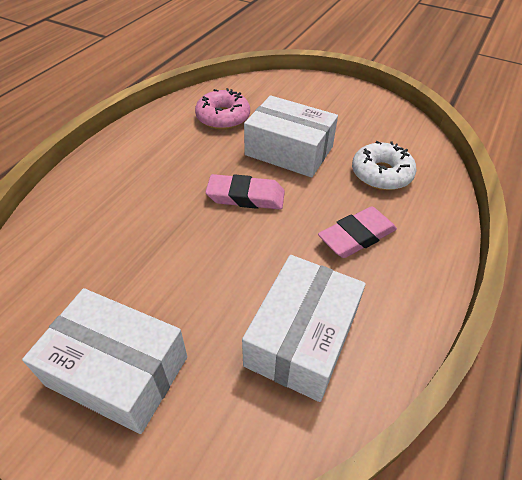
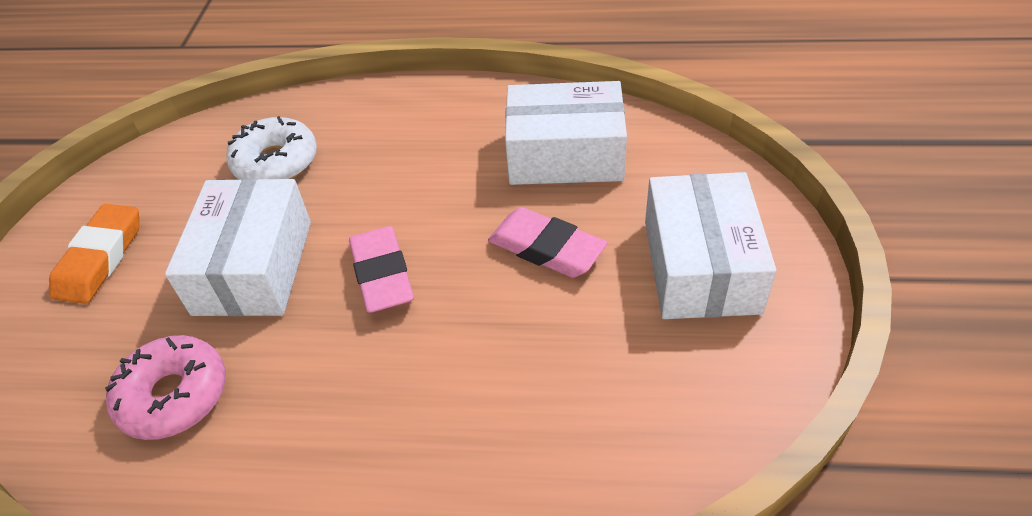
camera: 110 degrees left, 0 degrees up
(331, 105) = (100, 258): none -> orange eraser
(357, 236) = (404, 154): pink eraser -> pink eraser (546, 248)

